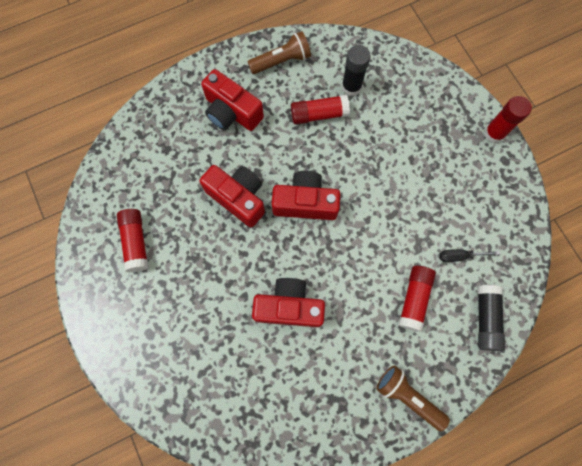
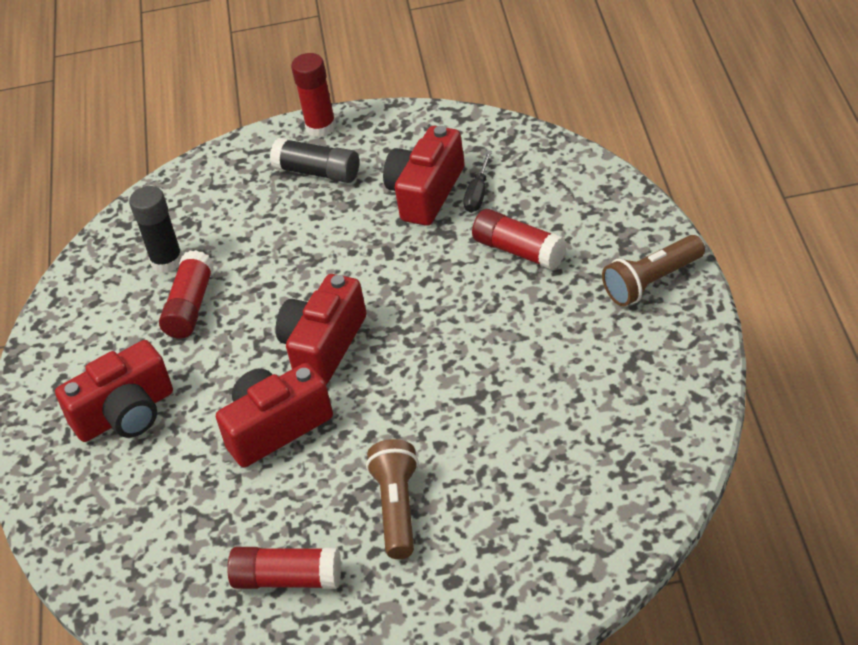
camera: 65 degrees left, 30 degrees down
(281, 61) = (75, 336): brown flashlight -> brown flashlight (398, 509)
(289, 307) = (477, 392): red camera -> red camera (426, 192)
(485, 318) = (573, 185): black glue stick -> black glue stick (317, 172)

